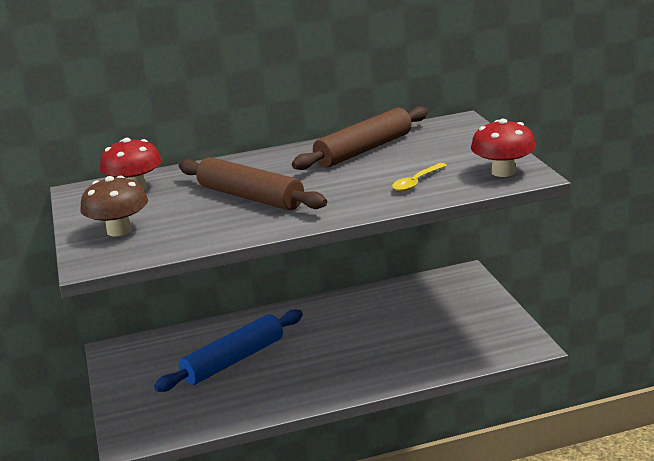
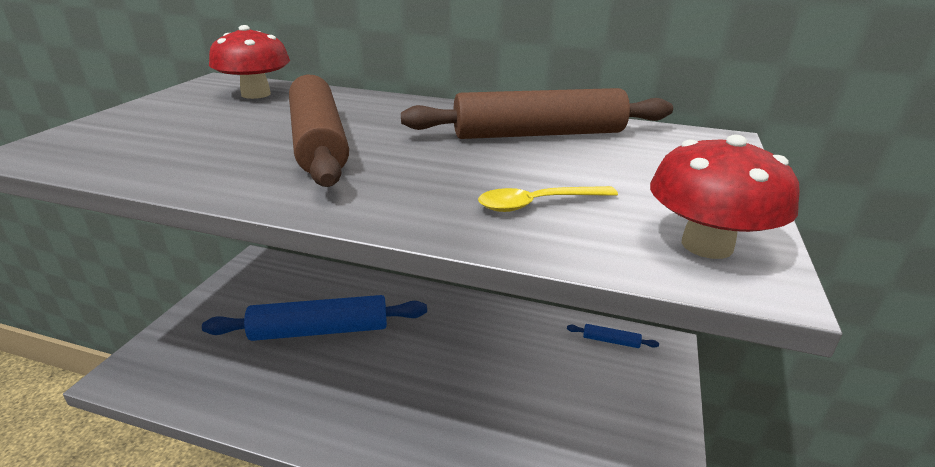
camera: 30 degrees right, 5 degrees up
(119, 230) = (139, 128): brown mushroom -> none
(431, 284) = (611, 341): none -> blue rolling pin

